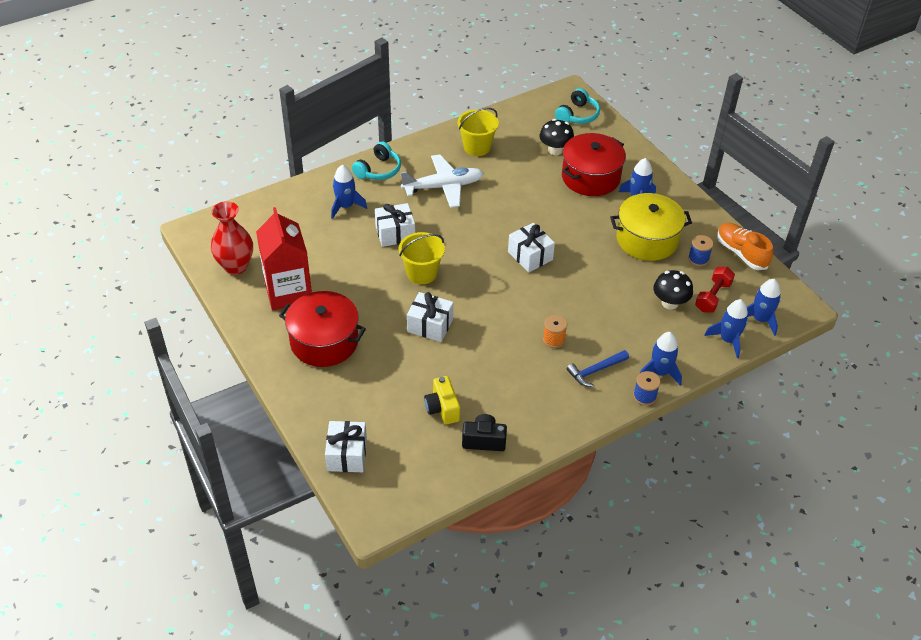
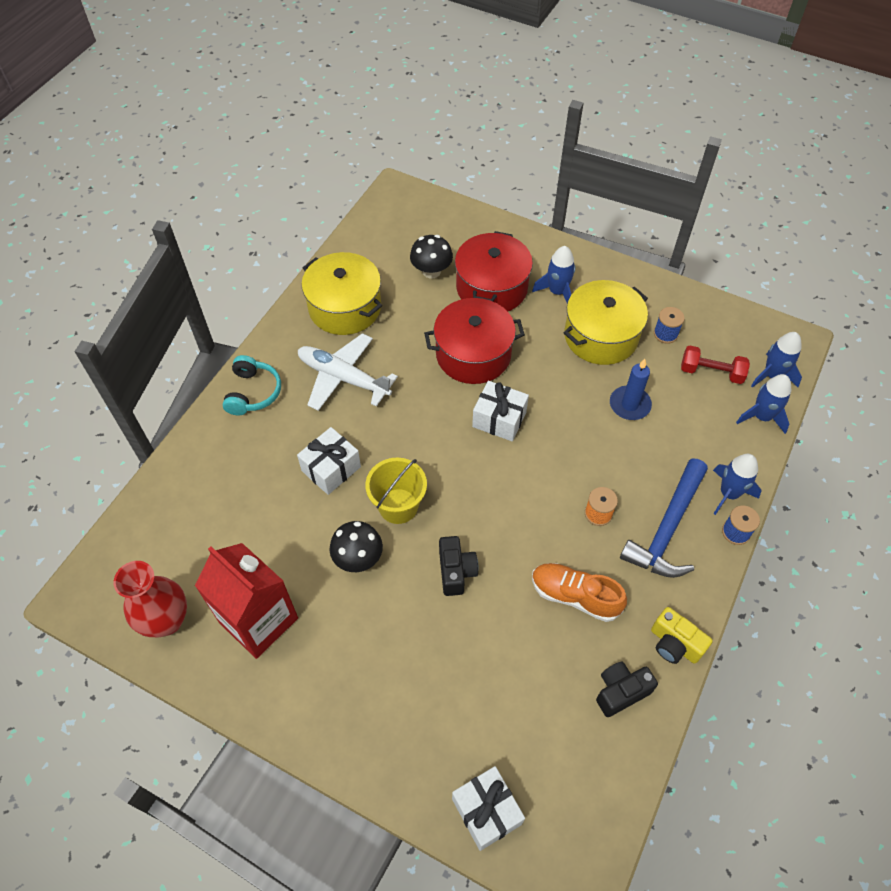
camera: 30 degrees left, 10 degrees up
(324, 341) = (350, 666): red pot -> red pot (473, 354)
(345, 206) = (247, 462): blue rocket -> none
(430, 325) = (456, 571): white gift -> black camera
(442, 408) = (547, 677): yellow camera -> yellow camera (674, 644)
(443, 187) = (343, 378): white plane -> white plane turned 105 degrees counterclockwise
(477, 147) = (345, 307): yellow bucket -> yellow pot
(577, 115) = (424, 217): turquoise headphones -> none
(595, 371) = (667, 529): blue hammer -> blue hammer, size x1.74
(632, 289) = (629, 405): none -> blue candle
(670, 303) = (677, 402): black mushroom -> black mushroom (358, 558)
(713, 297) = (711, 372): red dumbbell -> red dumbbell turned 75 degrees counterclockwise
(741, 253) = (699, 306): orange shoe -> orange shoe (575, 596)

